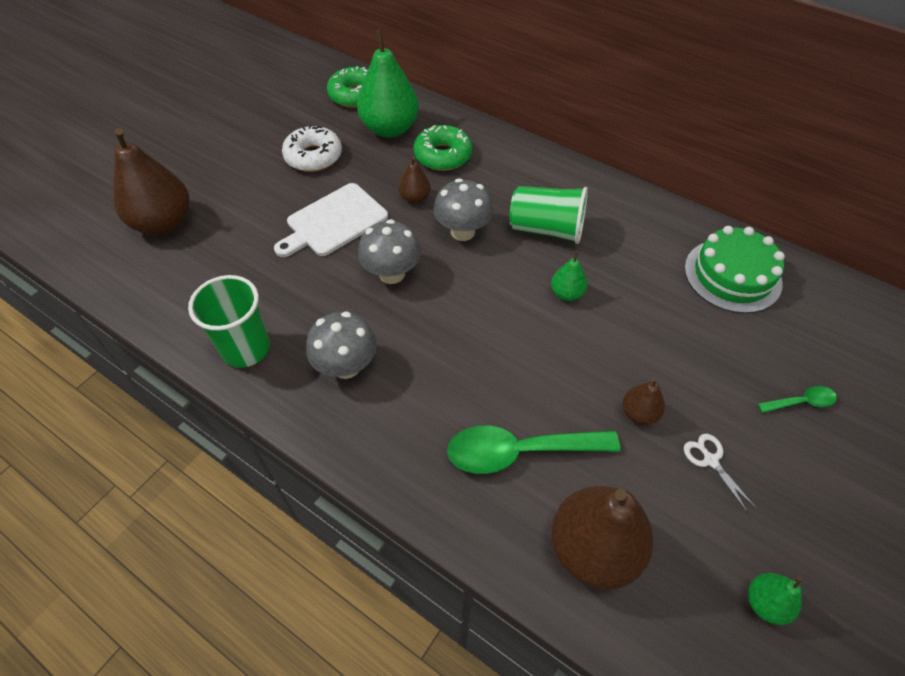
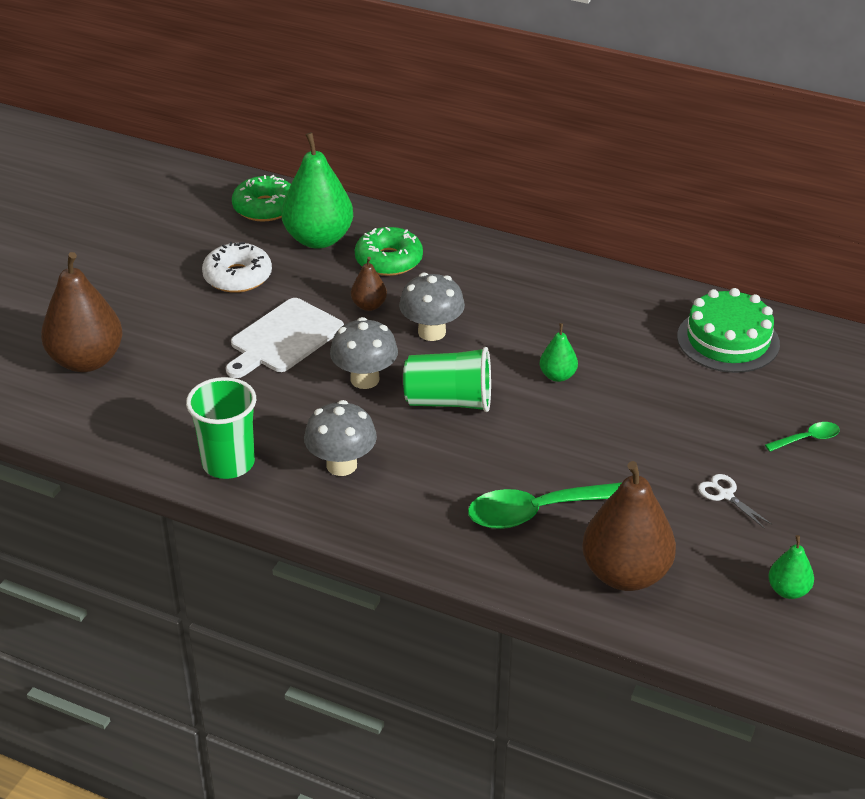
camera: 10 degrees left, 15 degrees down
(546, 229) = (523, 320): green cup -> green cup (449, 401)
(639, 413) = (650, 467): brown pear -> none

